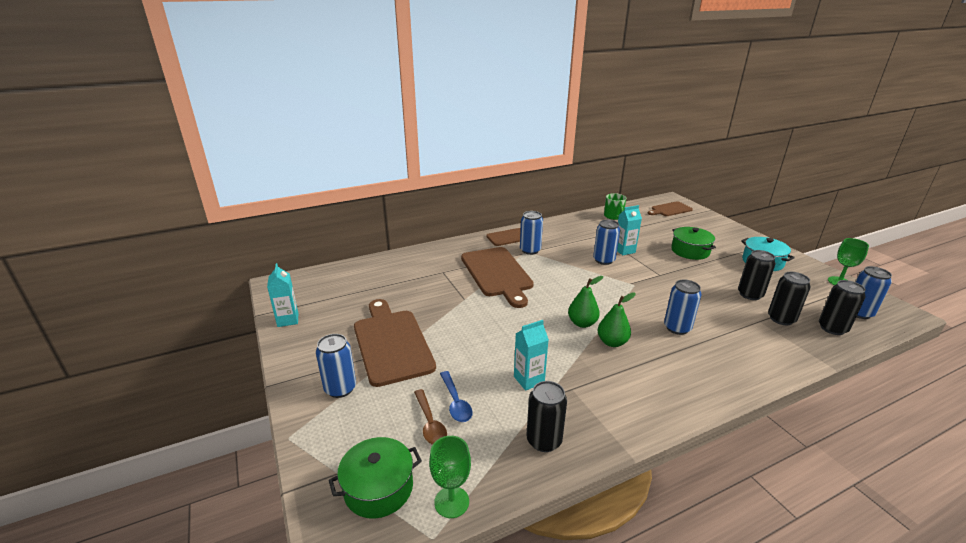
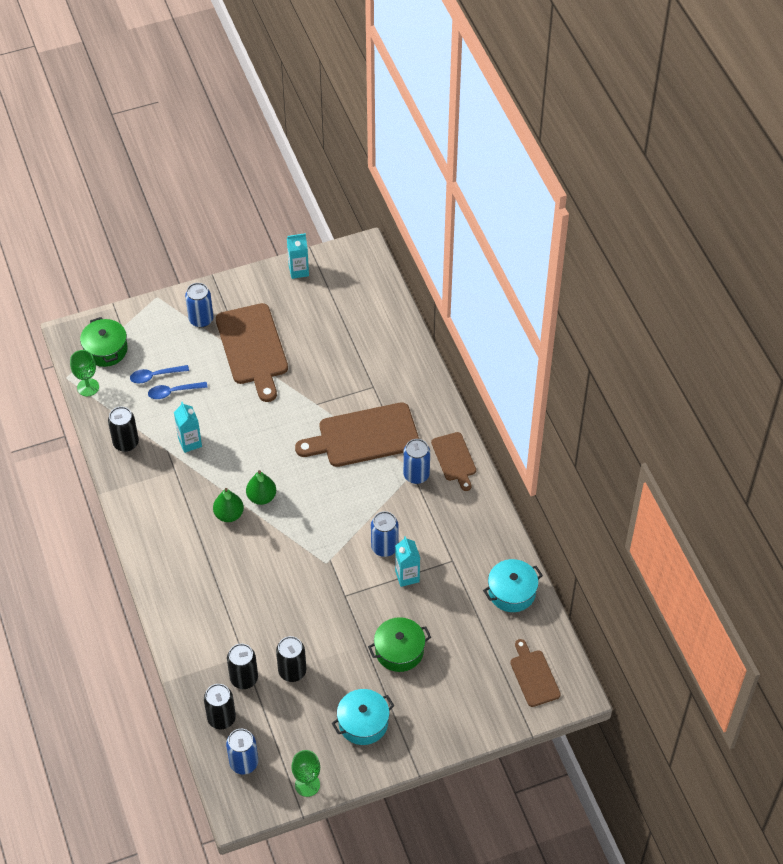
camera: 95 degrees right, 25 degrees up
(391, 343) = (253, 348): brown cutting board -> brown cutting board turned 90 degrees clockwise
(430, 423) = (155, 376): brown spoon -> blue spoon
(613, 216) = (512, 592): green mug -> turquoise pot
(677, 328) = (243, 576): blue can -> none

